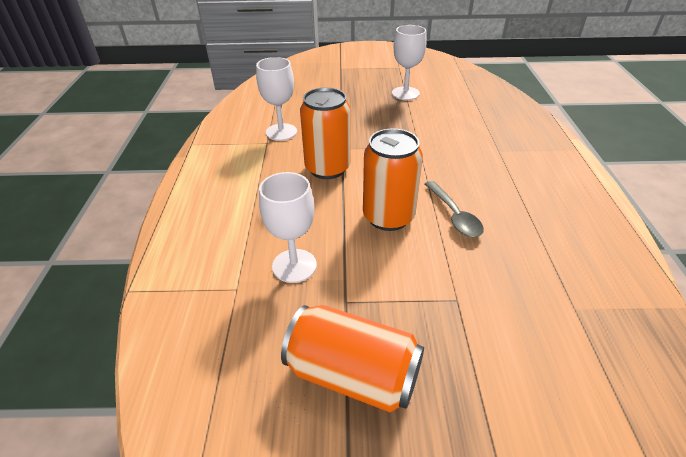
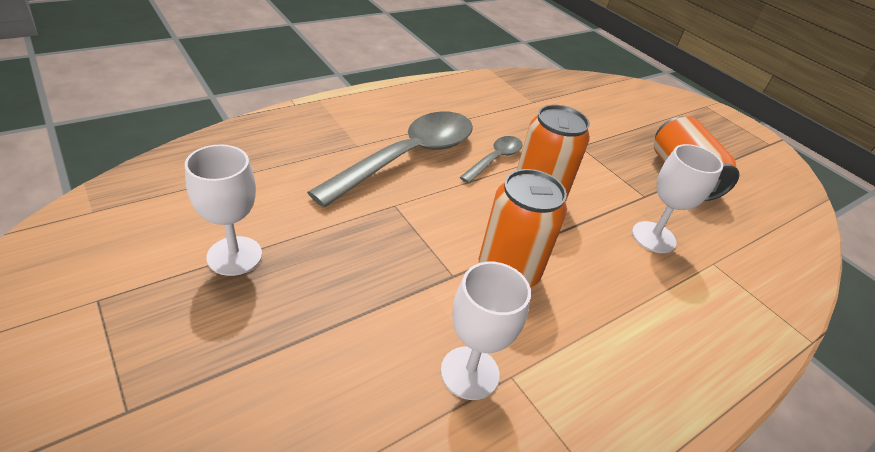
camera: 130 degrees left, 0 degrees up
(474, 168) = (407, 157): none -> grey spoon

